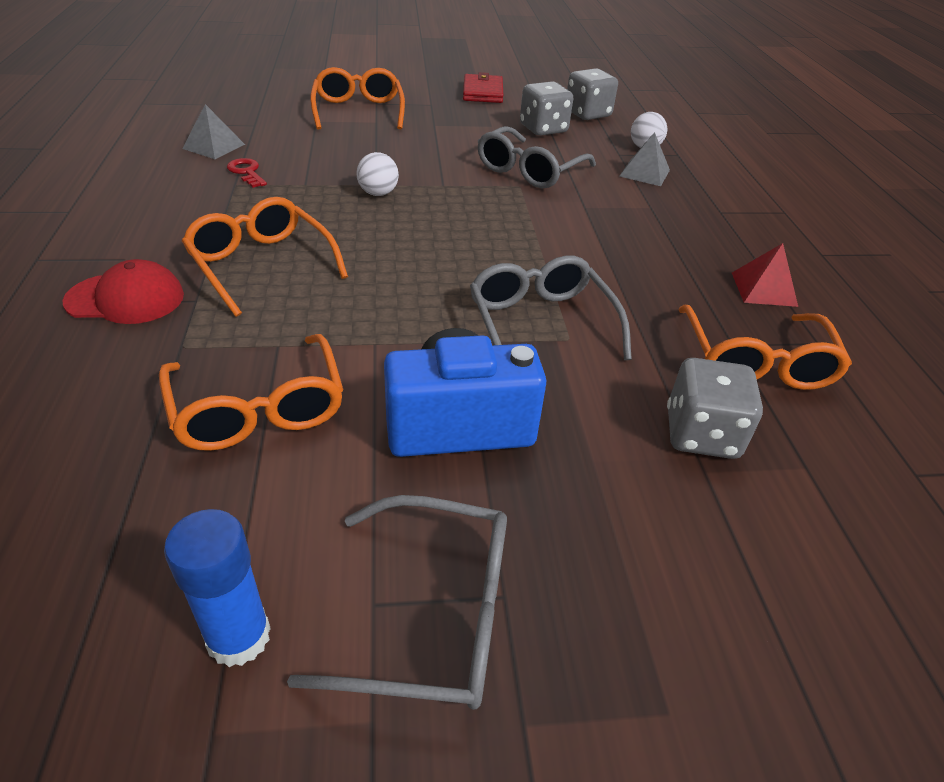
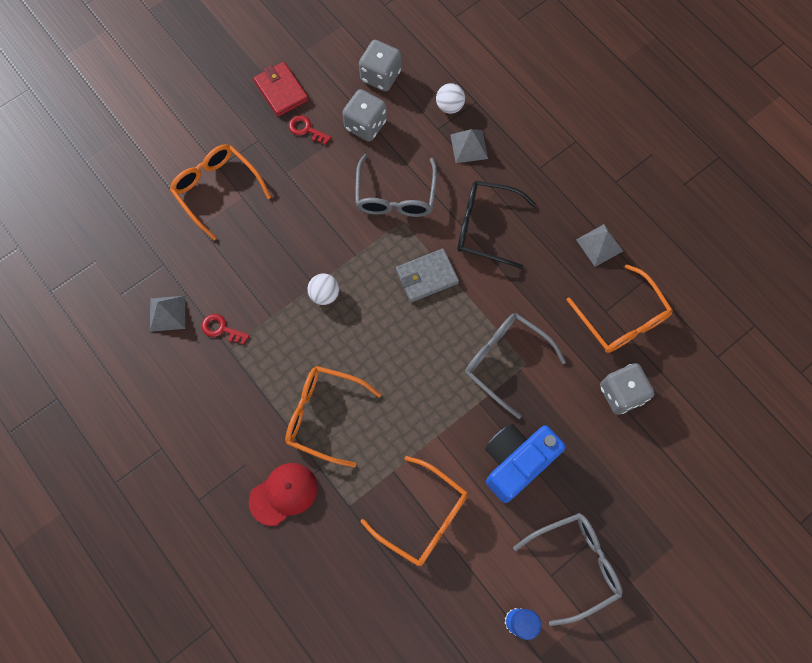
camera: 30 degrees left, 30 degrees up
(482, 113) = (306, 129): none -> red key
(507, 226) = (427, 276): none -> grey wallet
(615, 222) = (485, 227): none -> black glasses
(763, 289) = (599, 245): red pyramid -> grey pyramid

